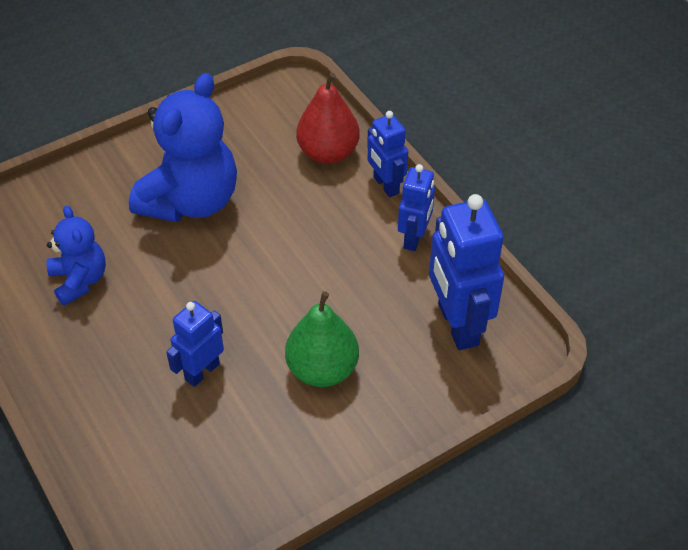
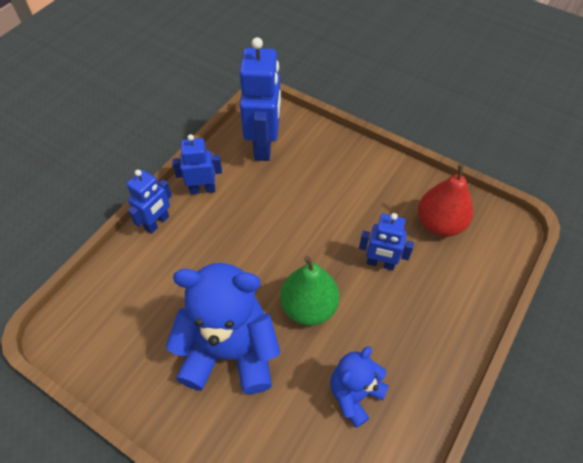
camera: 115 degrees left, 5 degrees up
(322, 369) = (337, 198): green pear -> green pear (309, 307)
(328, 153) = (134, 274): red pear -> red pear (439, 224)
(457, 324) = (264, 146): blue robot -> blue robot turned 45 degrees counterclockwise

